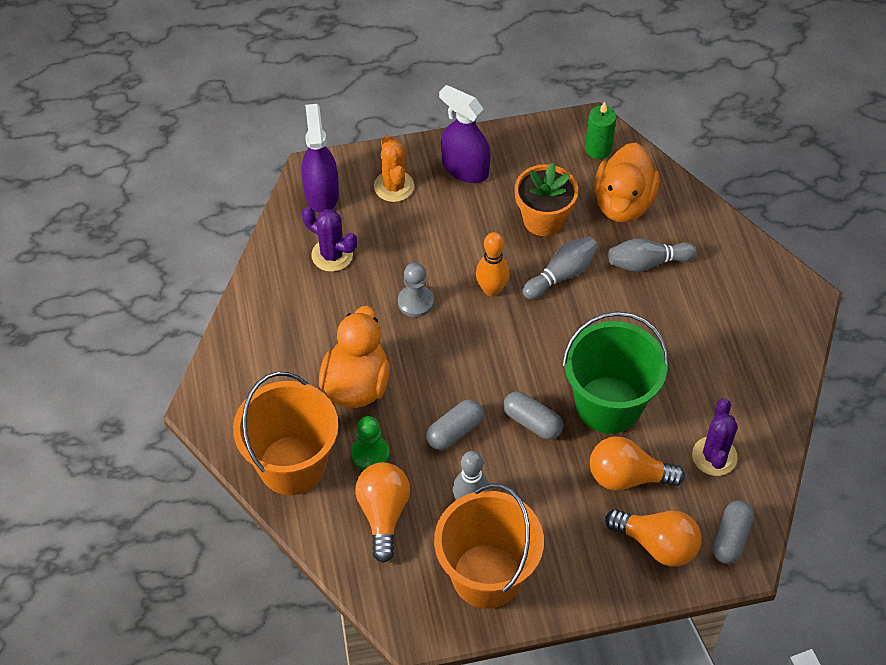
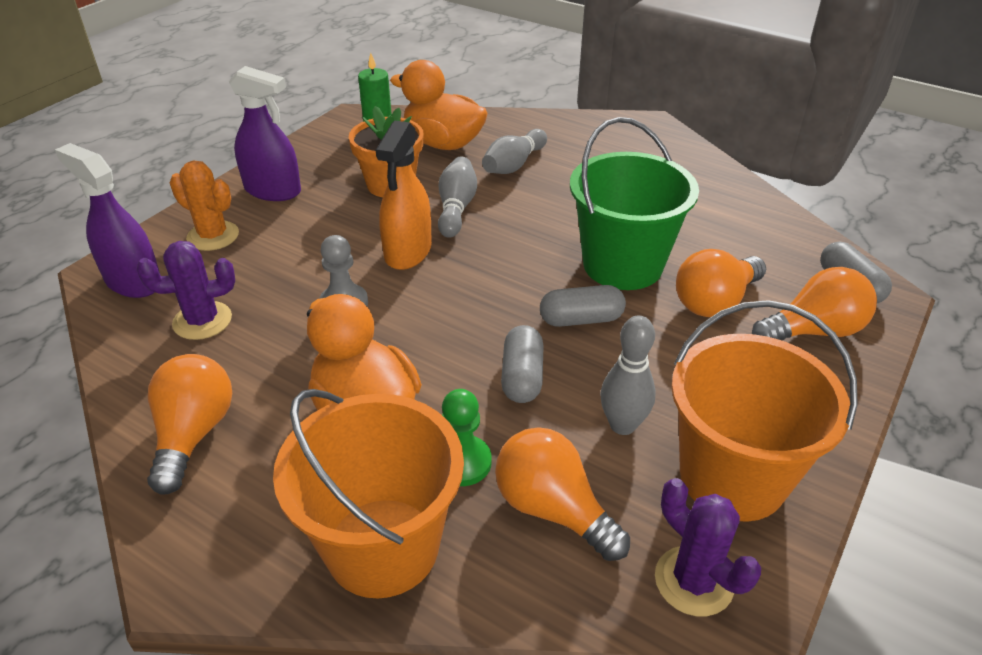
camera: 45 degrees left, 15 degrees down
(267, 332) = (193, 434): none -> orange light bulb
(465, 168) = (273, 190): purple spray bottle -> purple spray bottle turned 150 degrees counterclockwise
(491, 289) = (408, 252): orange bowling pin -> orange spray bottle
(623, 203) = (443, 143): orange duck -> orange duck turned 150 degrees clockwise
(714, 456) = (749, 244): purple cactus -> purple cactus (694, 581)

